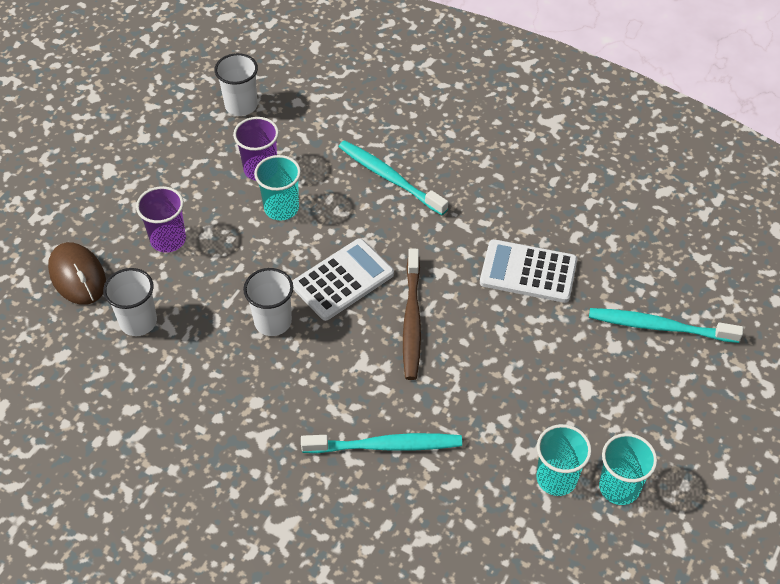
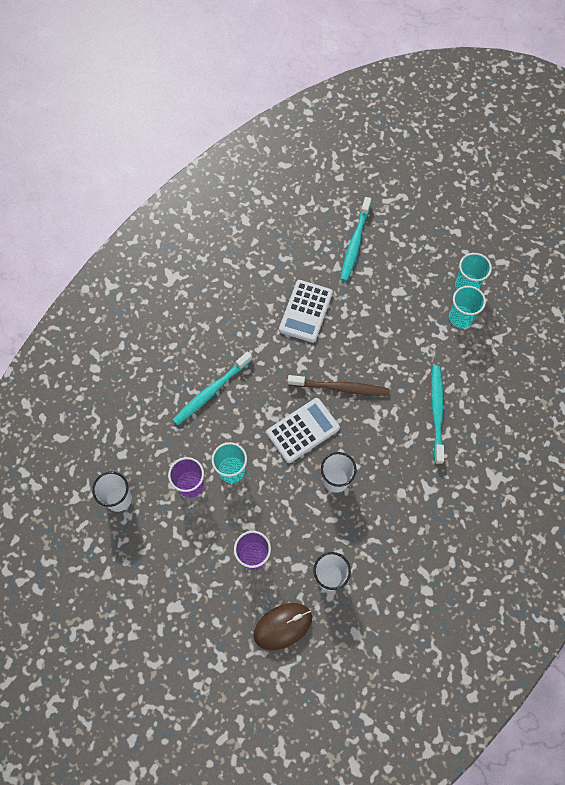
camera: 85 degrees left, 15 degrees up
(342, 280) = (303, 430): white calculator -> white calculator turned 90 degrees clockwise

